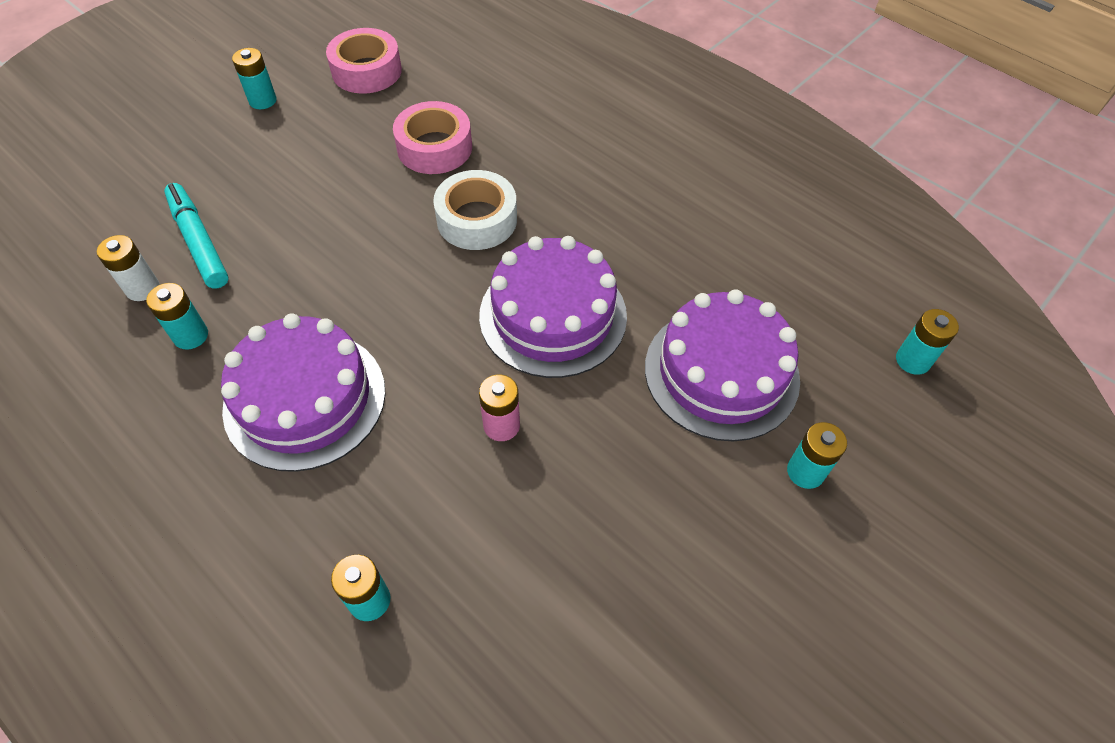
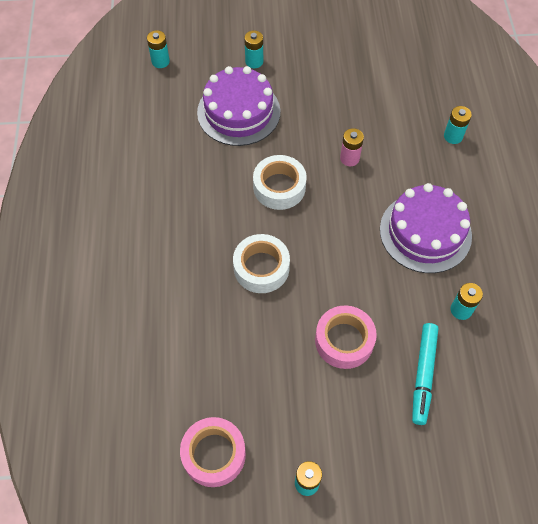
camera: 135 degrees left, 5 degrees up
(143, 288) = (472, 363): white battery -> none
(434, 147) = (235, 340): pink tape -> pink tape (344, 340)
(553, 315) = (279, 187): purple cake -> white tape

